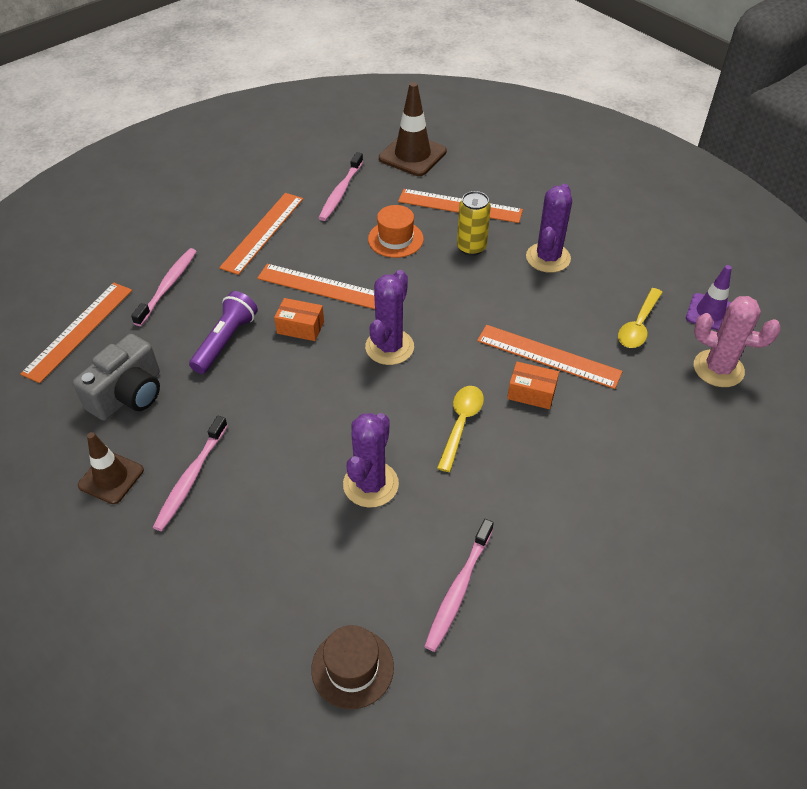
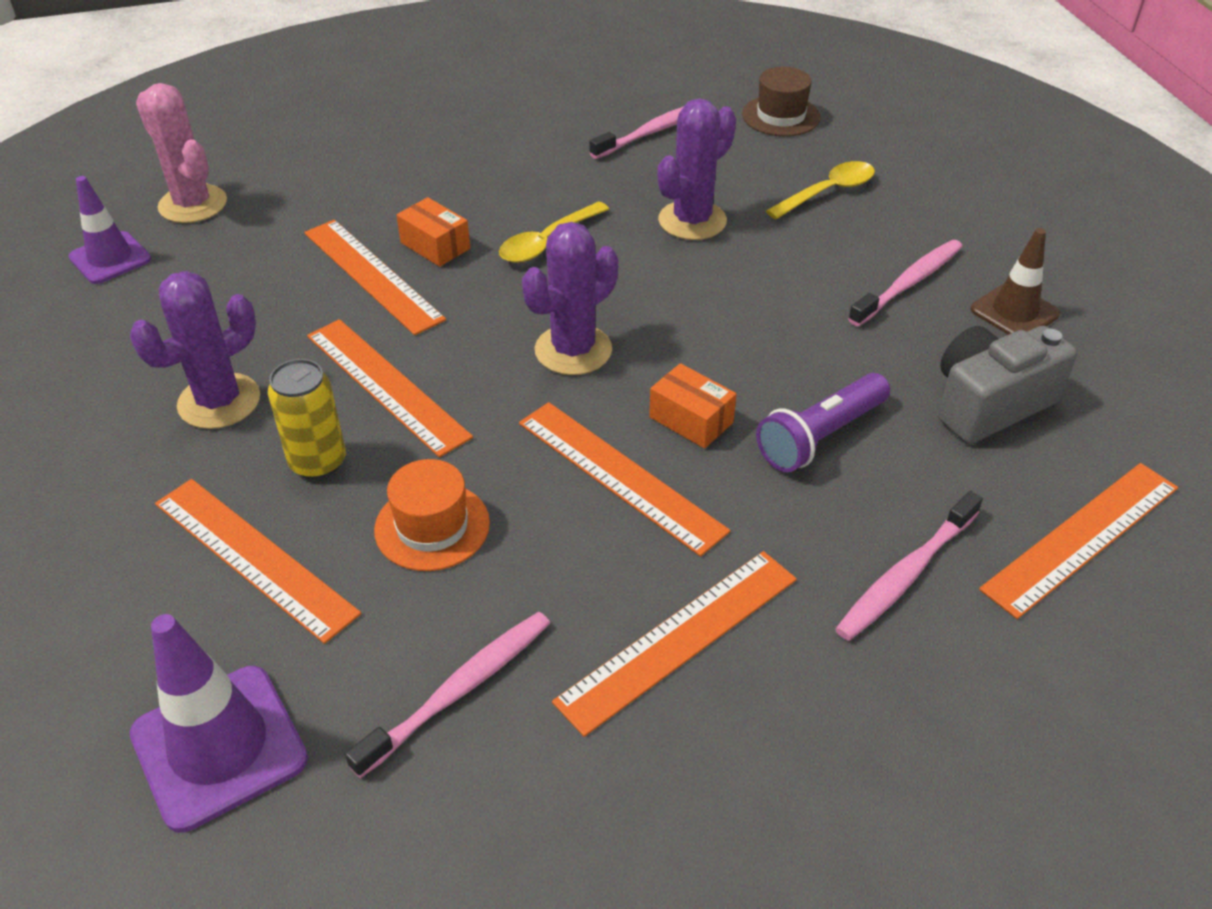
camera: 155 degrees left, 5 degrees down
(412, 155) = (219, 746): brown traffic cone -> purple traffic cone
(474, 293) = (387, 385): none -> orange ruler
(638, 325) = (217, 273): yellow spoon -> yellow spoon (827, 192)

